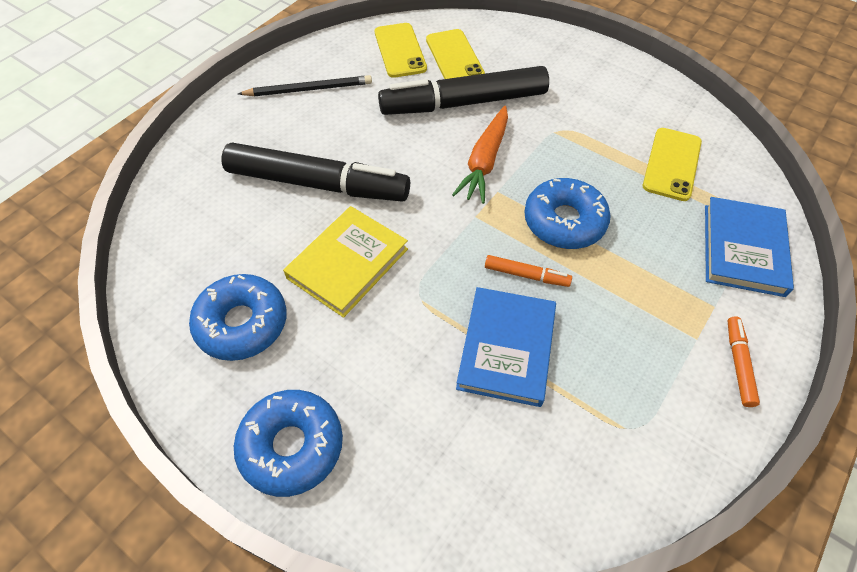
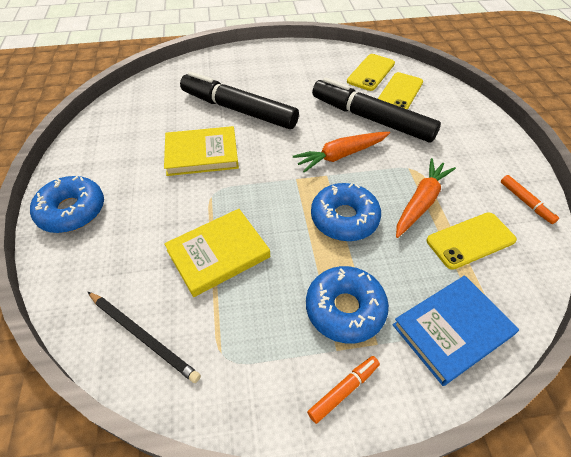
camera: 45 degrees right, 5 degrees down
(242, 323) = (125, 145): blue donut -> blue donut (345, 309)
(309, 89) = (295, 65): black pencil -> black pencil (143, 336)
(317, 184) = (238, 109): black marker -> black marker turned 150 degrees clockwise
(506, 348) = (218, 254): blue book -> yellow book
(526, 275) = (281, 228): orange marker -> orange marker (526, 202)
(601, 158) = (421, 202): none -> orange carrot

